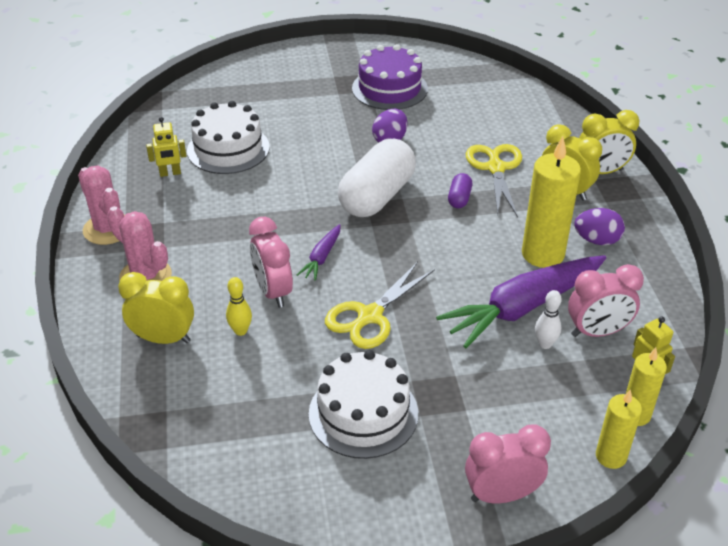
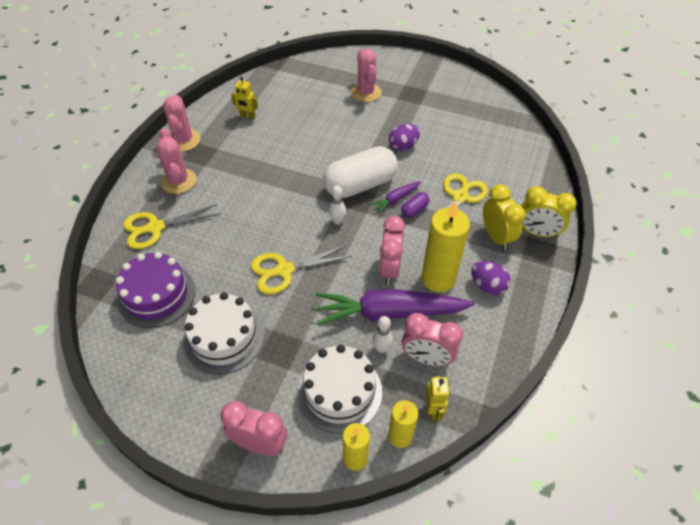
camera: 30 degrees right, 10 degrees up
(163, 339) = (155, 228): yellow clock -> yellow scissors
(228, 149) = (295, 113): white cake -> white cake (339, 391)
(240, 331) = (200, 243): yellow bowling pin -> none
(273, 292) = (241, 225): pink clock -> pink clock (389, 270)
(295, 99) = (365, 92): none -> pink cactus
(321, 257) = (289, 214): purple carrot -> purple carrot (396, 199)
(384, 242) = (337, 221): none -> white bowling pin
(389, 88) = (435, 107): purple cake -> purple cake (156, 295)

